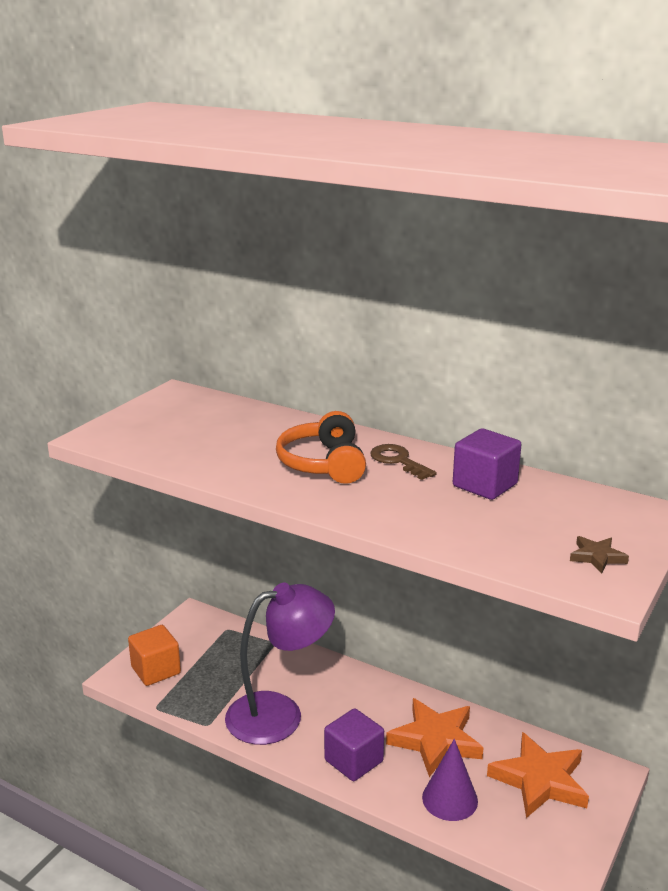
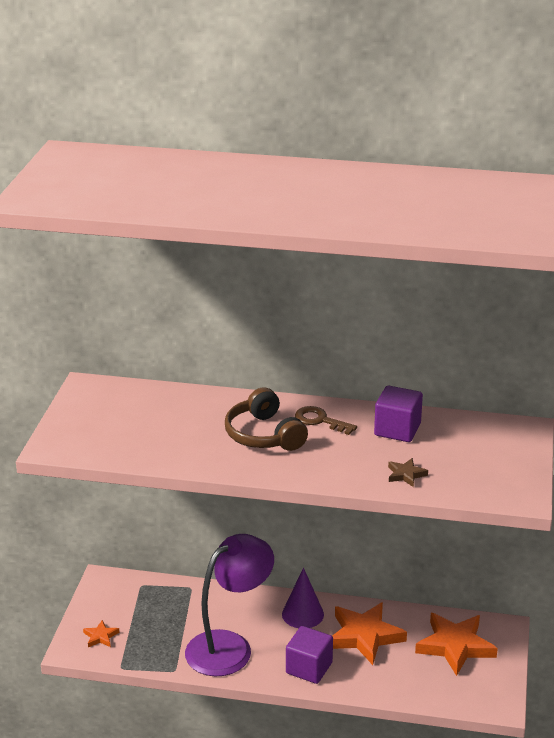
camera: 20 degrees left, 5 degrees up
(156, 670) = (100, 636): orange cube -> orange star
(323, 464) = (264, 435): orange headphones -> brown headphones
(450, 799) = (395, 677): purple cone -> purple cone (302, 614)
(597, 557) = (504, 474): brown star -> brown star (406, 475)

